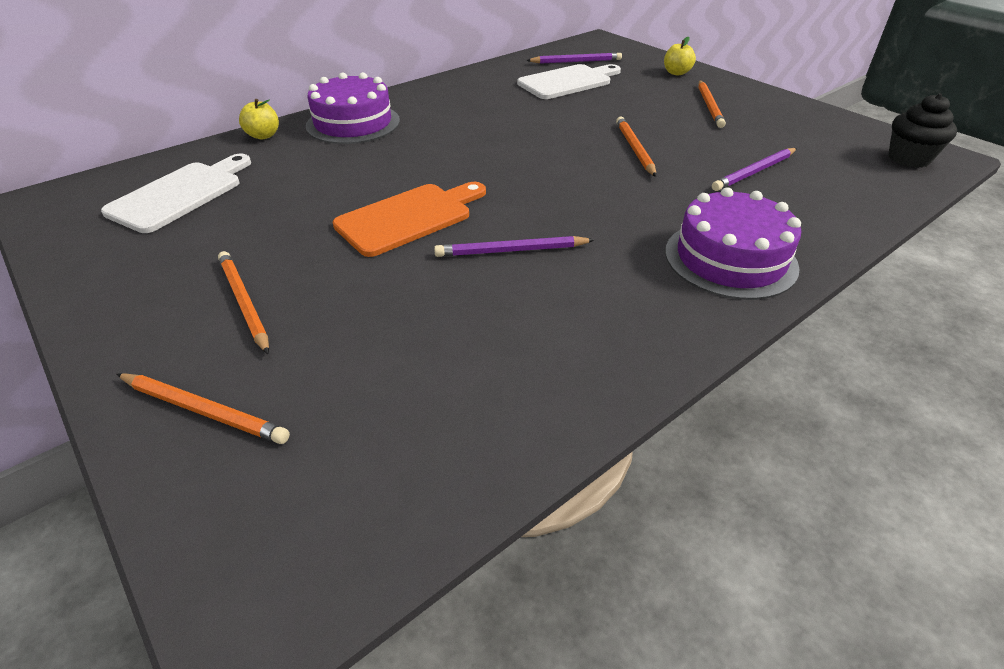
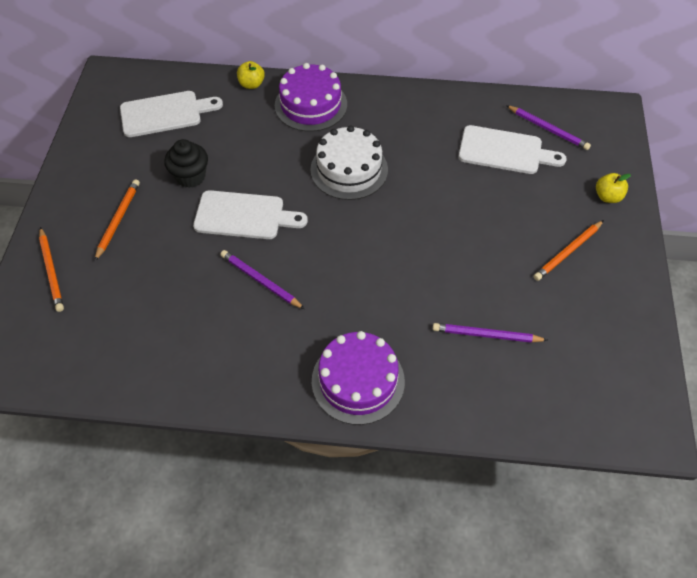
camera: 45 degrees right, 15 degrees up
(409, 217) = (244, 216): orange cutting board -> white cutting board
(462, 142) = (349, 169): none -> white cake
(635, 149) = (443, 255): orange pencil -> none
(908, 159) = (622, 413): black cupcake -> black cupcake (190, 176)

